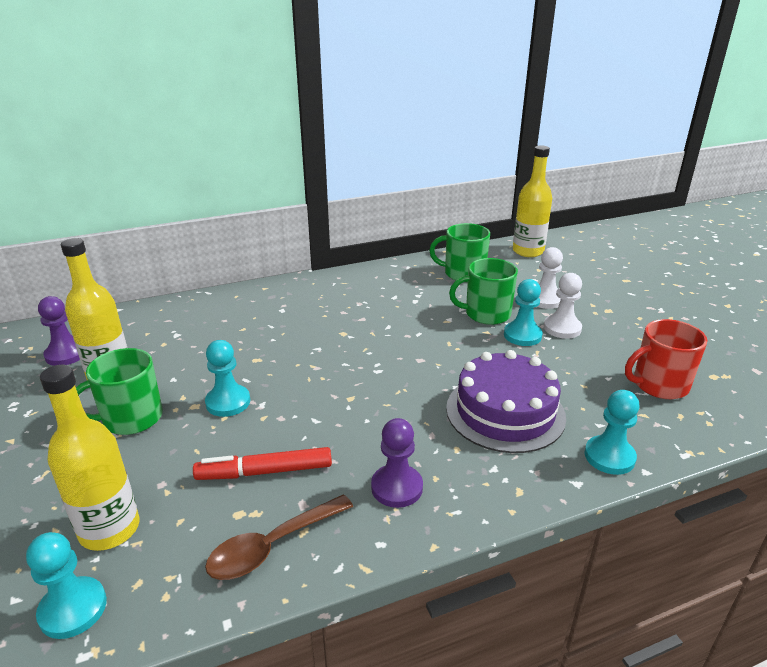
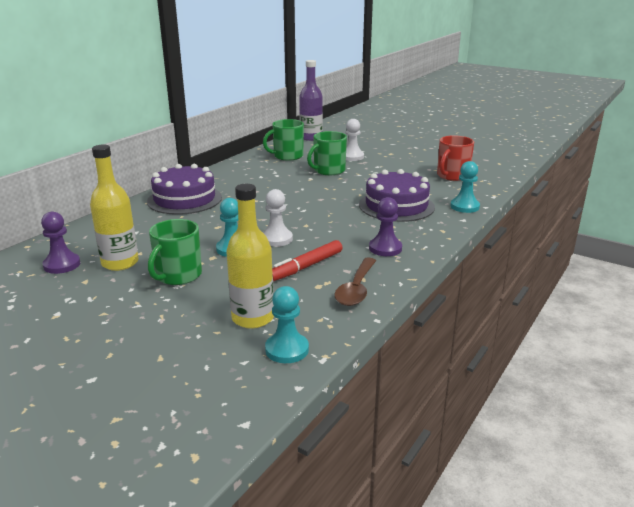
camera: 35 degrees left, 5 degrees down
(275, 304) = (184, 199): none -> purple cake
(522, 335) = (361, 174): turquoise pawn -> none
(528, 251) = (311, 137): yellow bottle -> purple bottle
(562, 328) = (378, 166): white pawn -> white pawn (276, 239)

